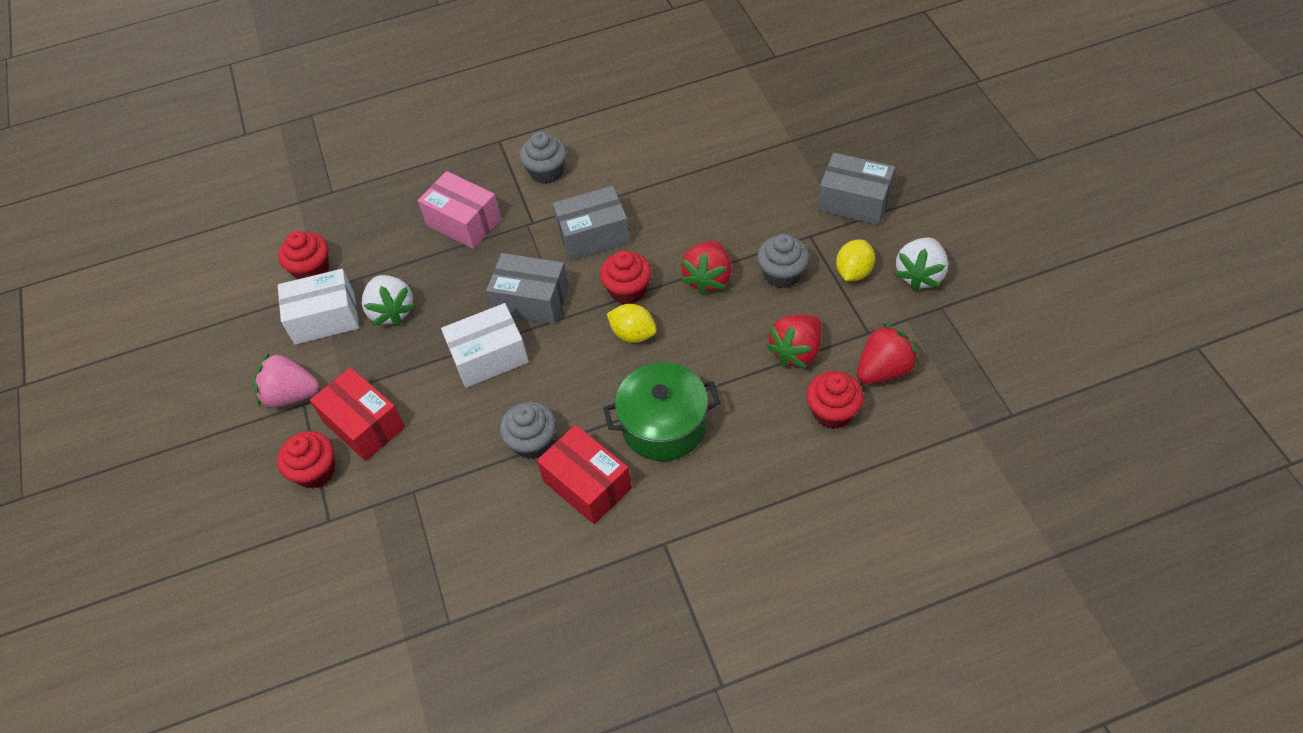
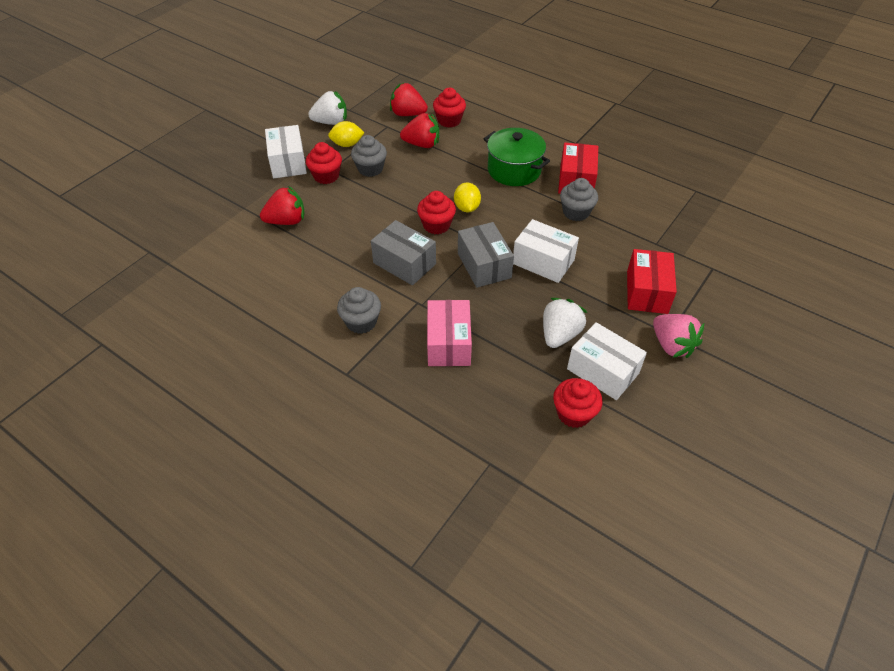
camera: 130 degrees left, 5 degrees down
(315, 471) = (697, 294): red cupcake -> red cupcake (326, 176)
(708, 278) = (398, 196): red strawberry -> red strawberry (286, 221)
(854, 202) = (288, 162): grey box -> white box

